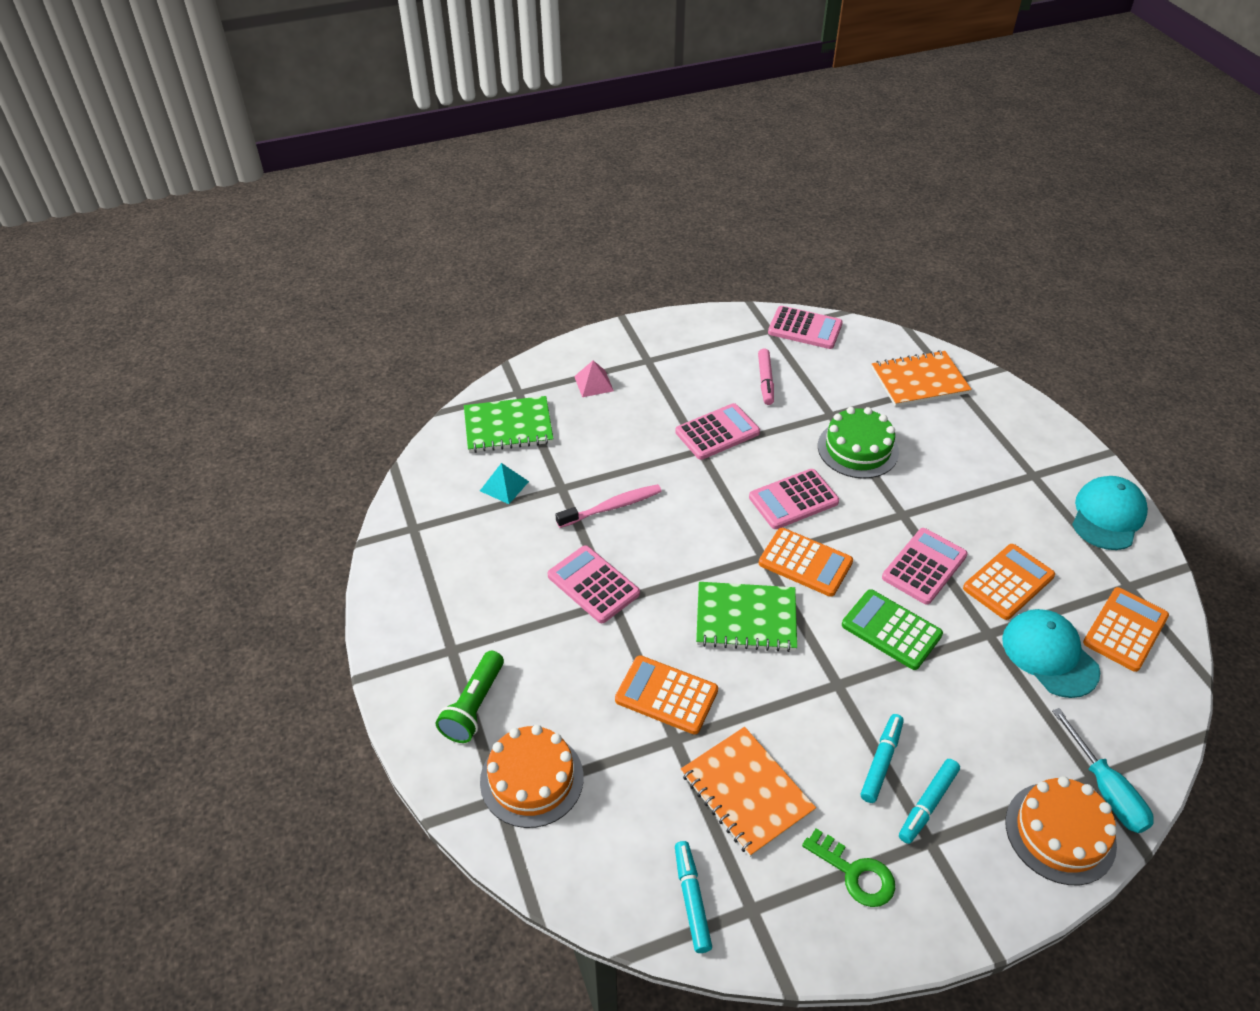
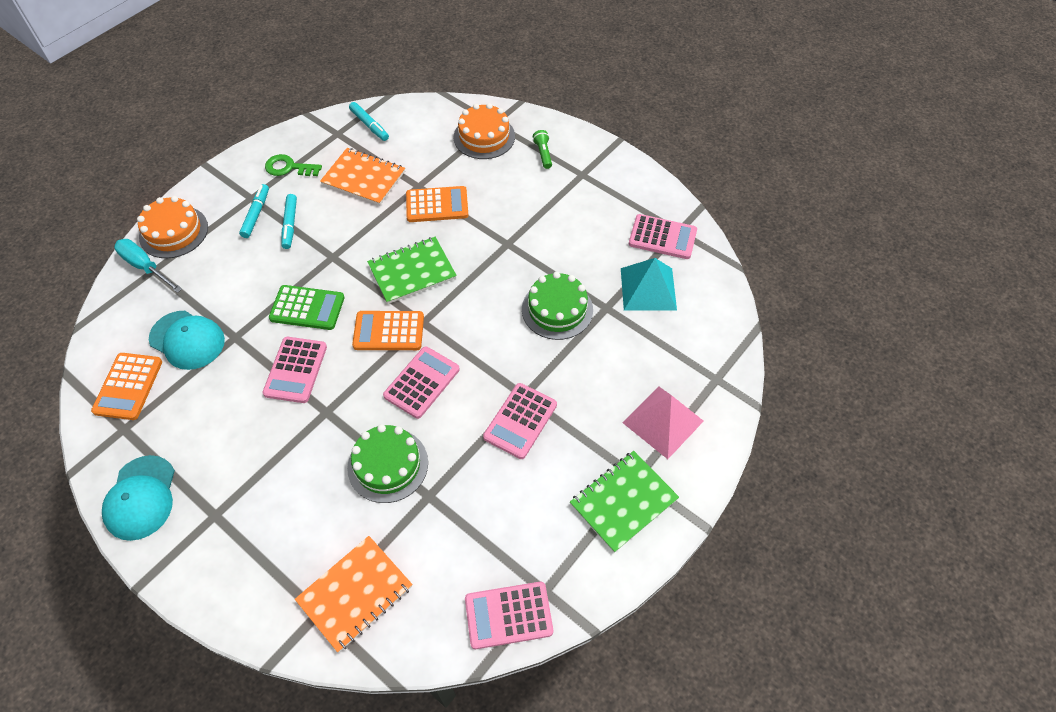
camera: 150 degrees right, 10 degrees up
(474, 706) = (543, 154): green flashlight -> green flashlight, size x0.64
(504, 486) = (648, 289): turquoise pyramid -> turquoise pyramid, size x1.74
(508, 426) = (692, 340): green notebook -> green notebook (623, 501)
(593, 585) = (528, 248): pink calculator -> pink calculator (662, 237)
(594, 383) = (662, 421): pink pyramid -> pink pyramid, size x1.74
(612, 507) = (557, 309): pink toothbrush -> green cake
(765, 381) = (510, 508): pink marker -> none
(1008, 582) = (225, 387): orange calculator -> none

